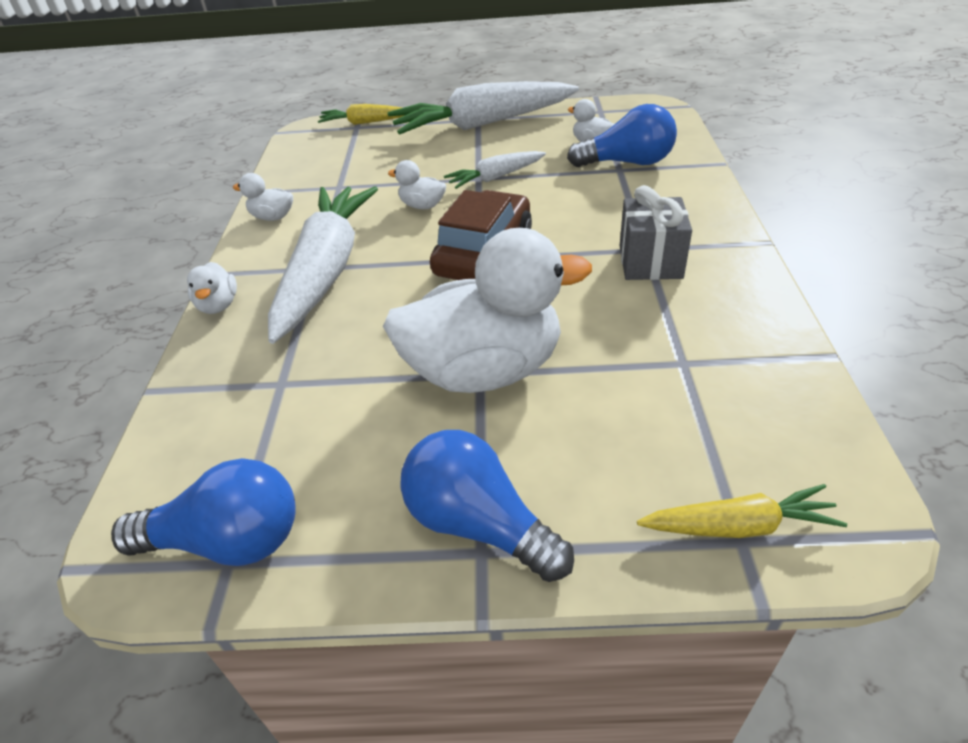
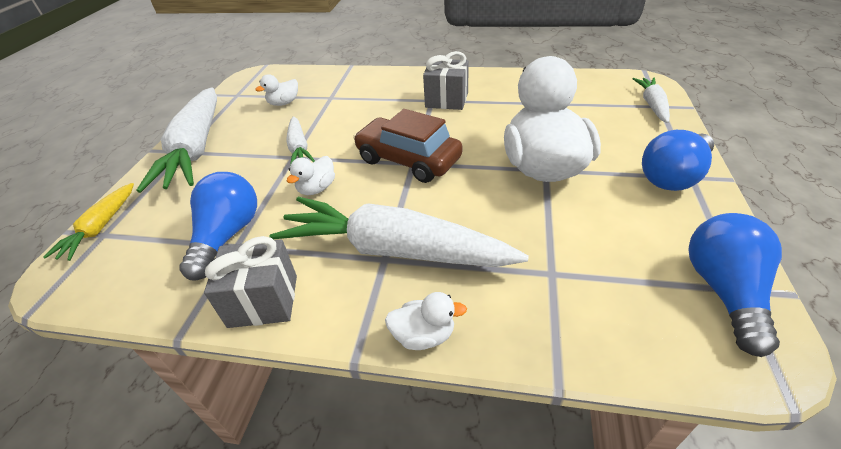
camera: 80 degrees left, 0 degrees up
(272, 217) = (263, 301): white duck -> grey gift
(627, 162) = (324, 93): blue light bulb -> blue light bulb (227, 235)
(738, 526) = (652, 105): yellow carrot -> white carrot

